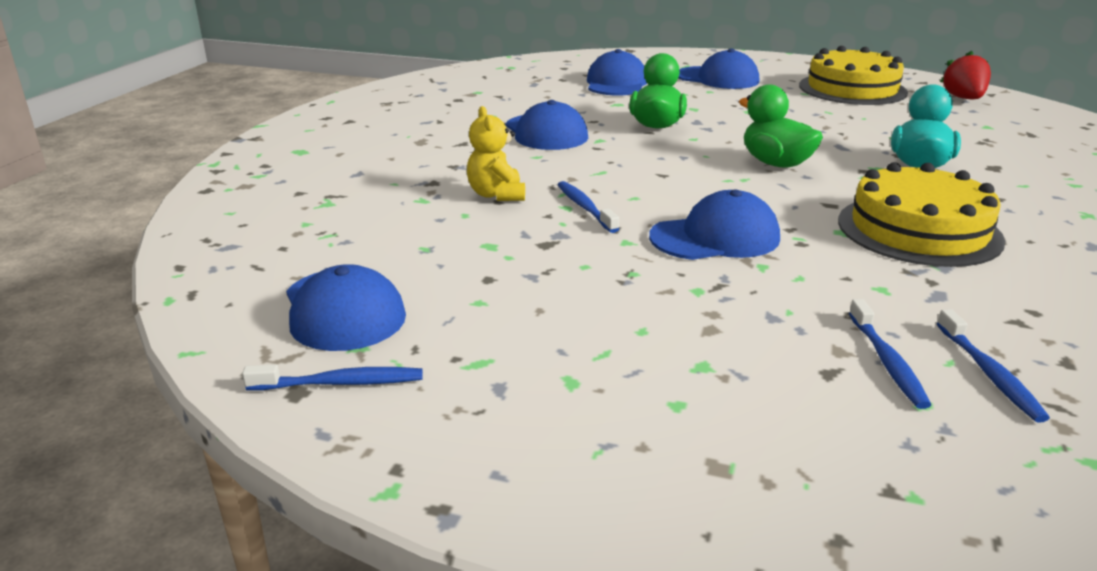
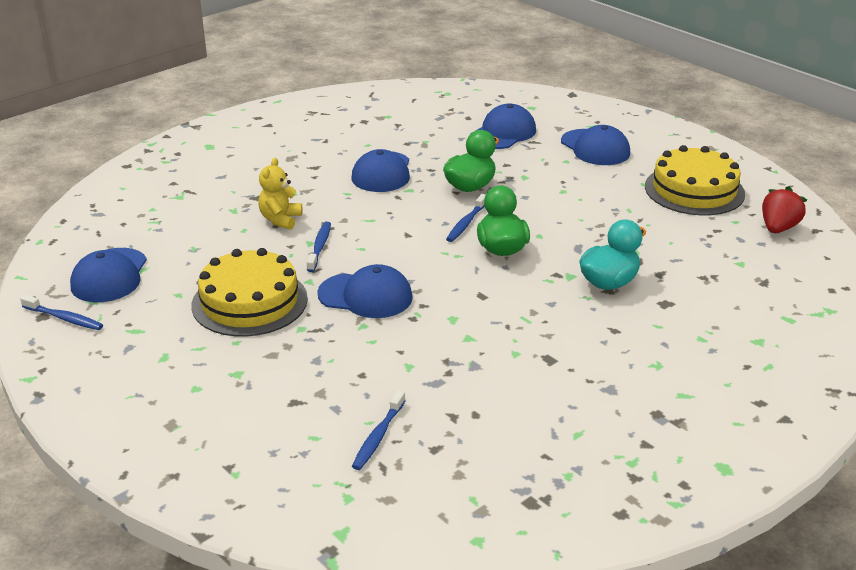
camera: 30 degrees right, 5 degrees up
(887, 361) = (335, 408): blue toothbrush -> blue toothbrush (466, 223)
(918, 230) = (507, 335): yellow cake -> yellow cake (249, 302)

